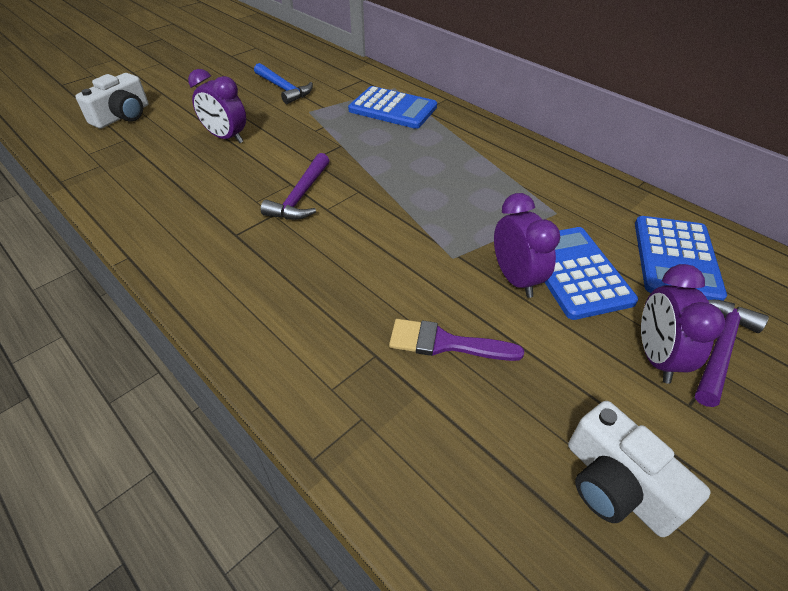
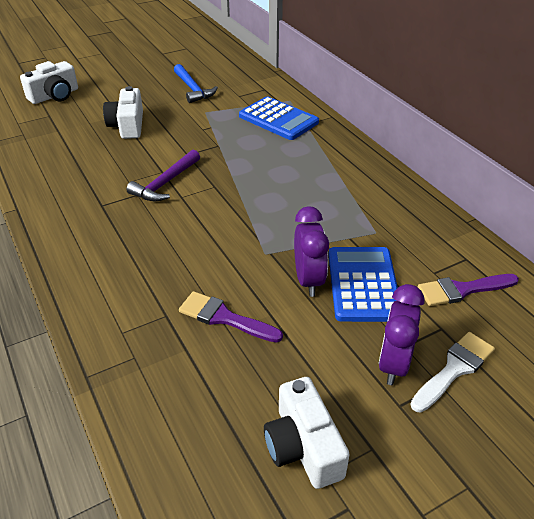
camera: 15 degrees right, 5 degrees down
(226, 138) = (128, 125): purple clock -> white camera
(675, 259) = (462, 290): blue calculator -> purple brush
(719, 348) = (454, 369): purple hammer -> white brush

